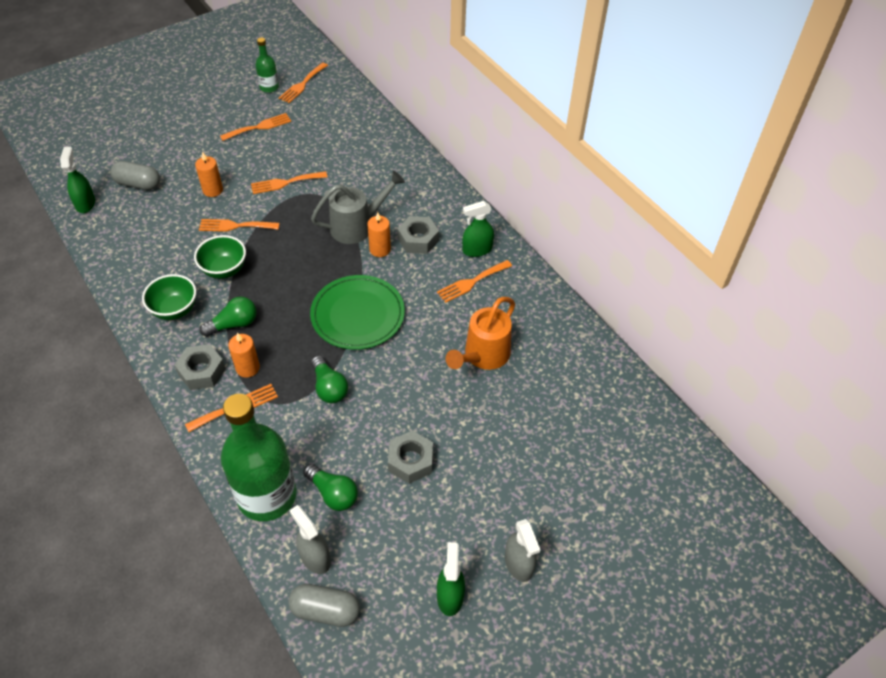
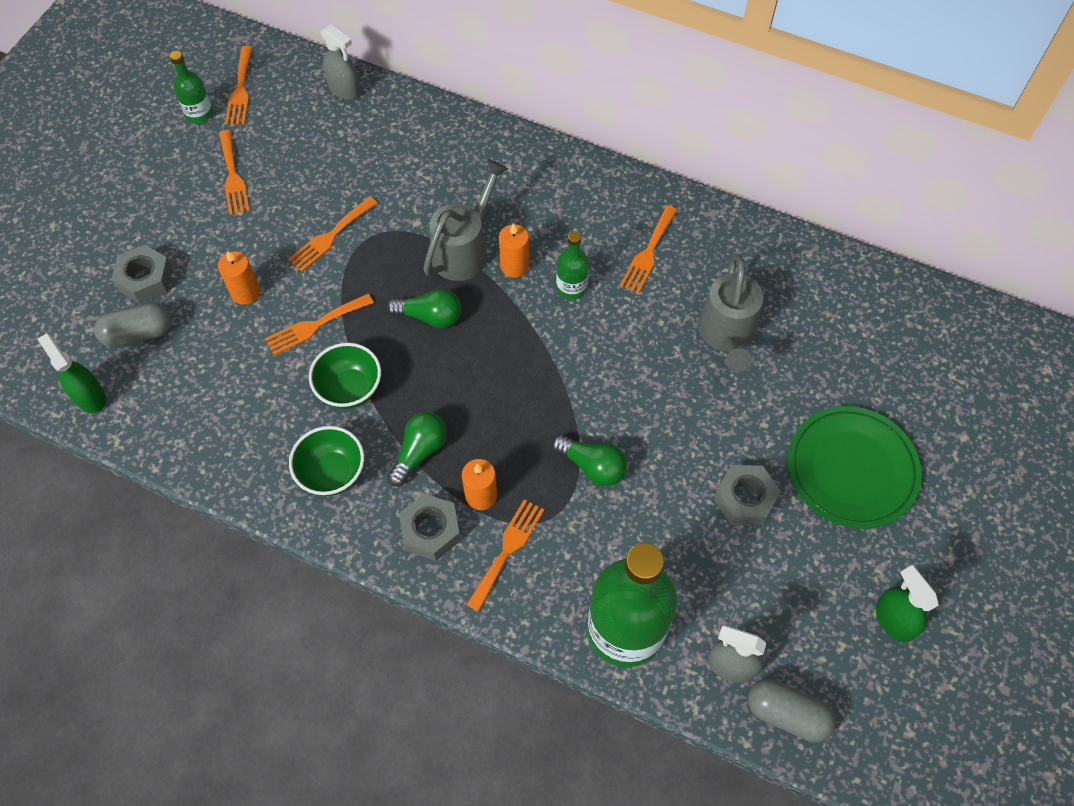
camera: 30 degrees left, 10 degrees up
(259, 127) = (233, 176): orange fork -> orange fork turned 135 degrees clockwise
(325, 610) = (787, 714): grey capsule -> grey capsule turned 45 degrees clockwise
(333, 493) = (693, 584): green light bulb -> green light bulb (430, 316)
(358, 315) = (554, 361): green plate -> green plate (851, 469)
(405, 278) = (571, 287): none -> green bottle
(418, 240) = (548, 231): grey nut -> grey nut (145, 280)
(477, 250) = (623, 209): green spray bottle -> none
(482, 356) = (726, 335): orange watering can -> grey watering can
(518, 564) = (932, 545): grey spray bottle -> grey spray bottle (344, 89)

